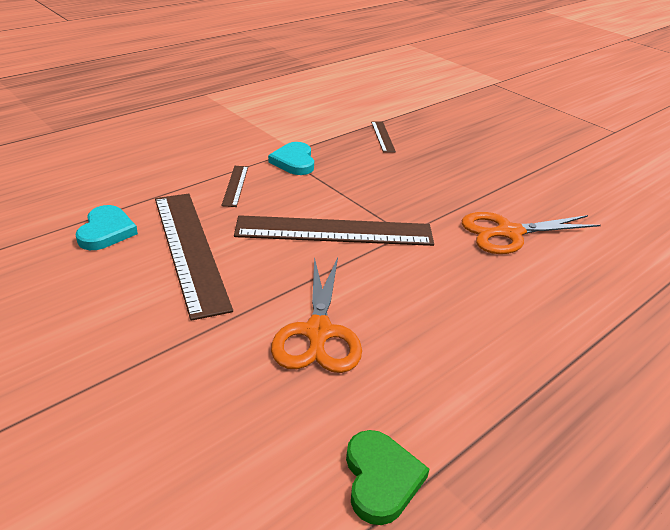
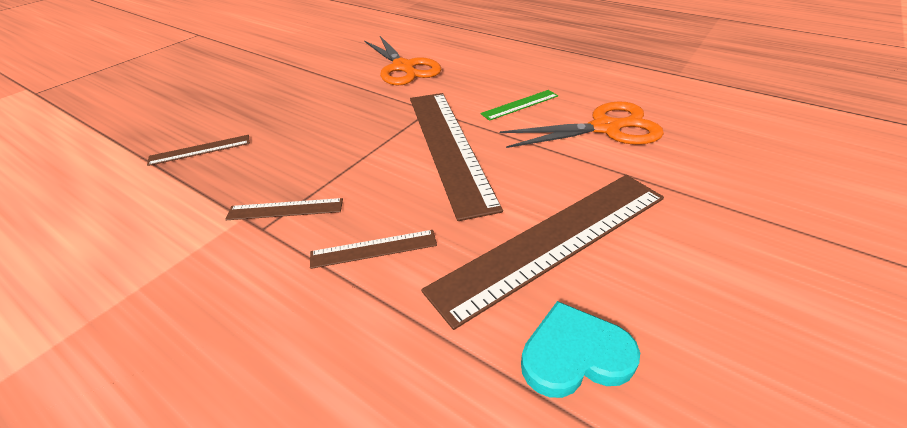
camera: 100 degrees left, 5 degrees up
(294, 162) = (285, 209): turquoise heart -> brown ruler
(381, 479) = (702, 87): green heart -> none
(393, 289) = (520, 105): none -> green ruler

